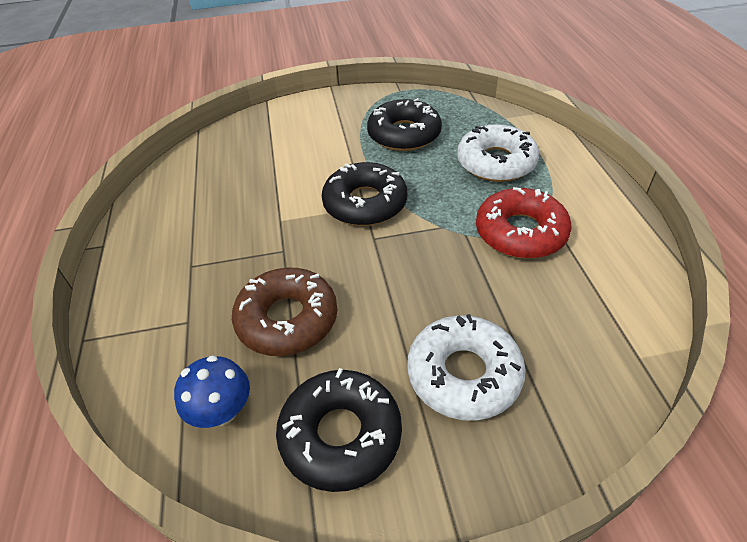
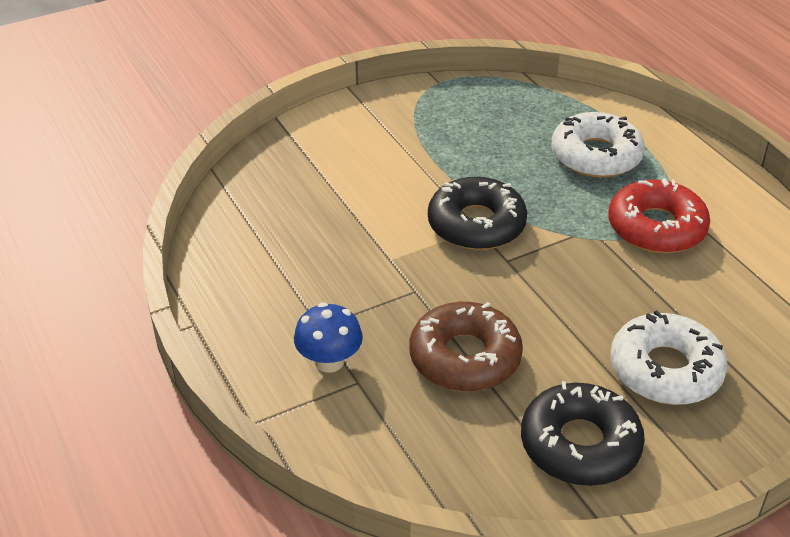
camera: 20 degrees left, 5 degrees down
(222, 411) = (453, 452): blue mushroom -> blue mushroom (329, 361)
(404, 134) = (475, 137): black donut -> none

